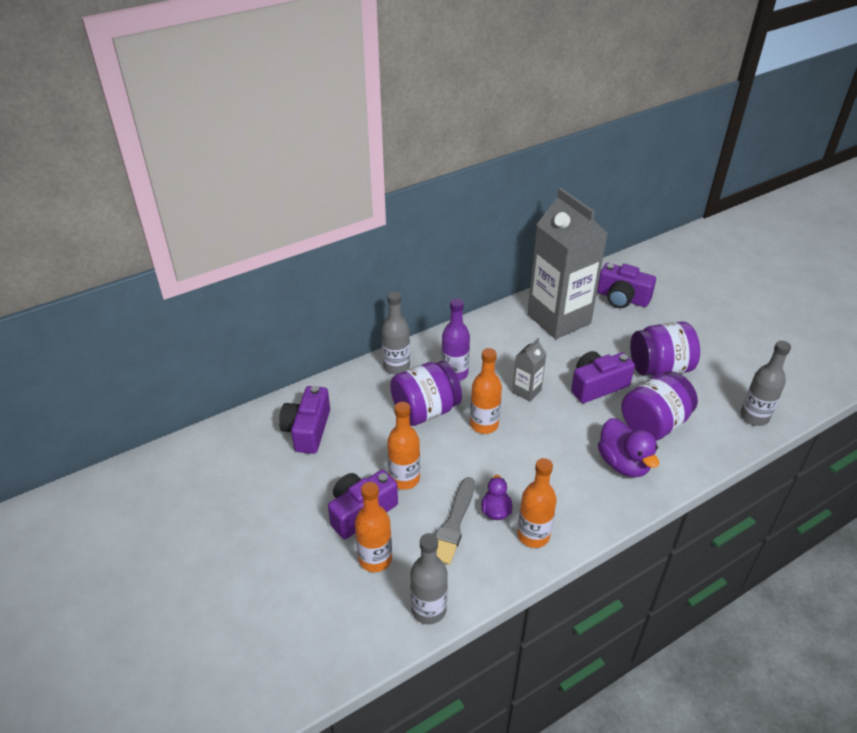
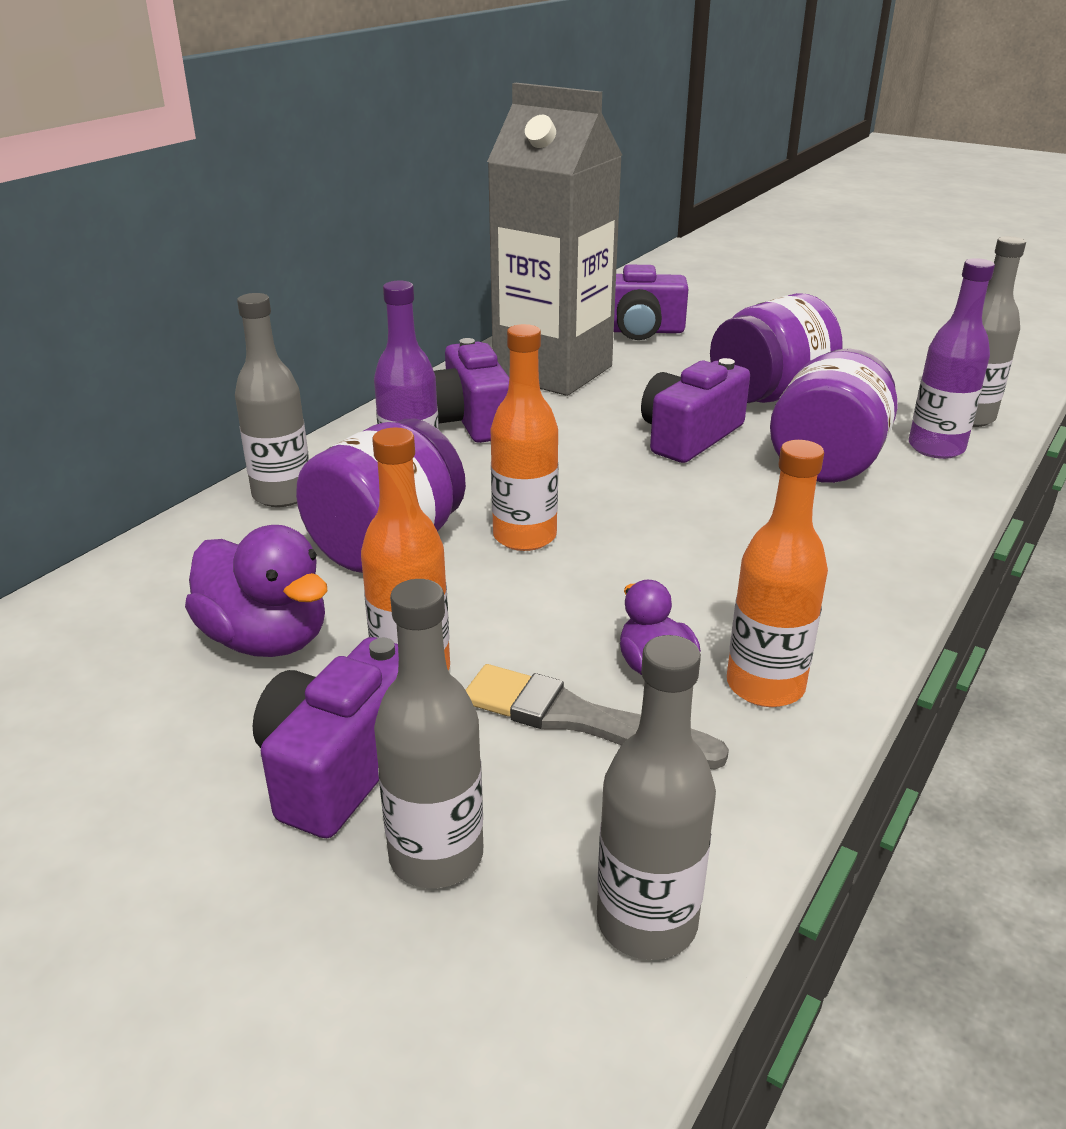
camera: 25 degrees left, 10 degrees down
(307, 430) = (119, 647): purple camera -> purple camera (470, 420)
(375, 559) = (436, 856): orange bottle -> grey bottle
(453, 524) = (580, 719): grey brush -> grey brush turned 120 degrees clockwise
(526, 391) = (570, 471): grey carton -> none
(623, 463) = (829, 525): purple duck -> purple duck (266, 639)
(718, 432) = (936, 448): none -> purple bottle

